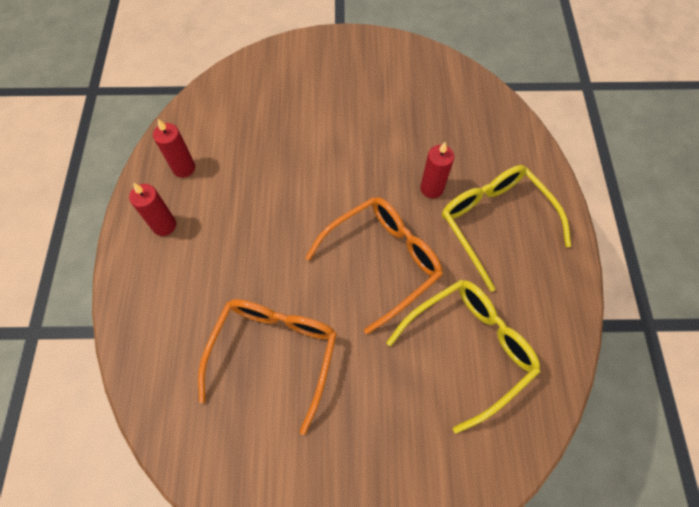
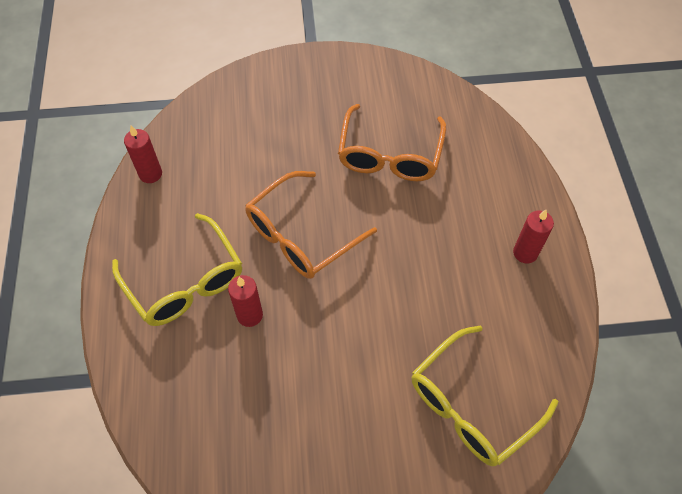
camera: 175 degrees right, 5 degrees down
(184, 168) = (529, 317): red candle -> red candle (150, 174)
(469, 348) = (224, 170): yellow glasses -> yellow glasses (471, 405)

